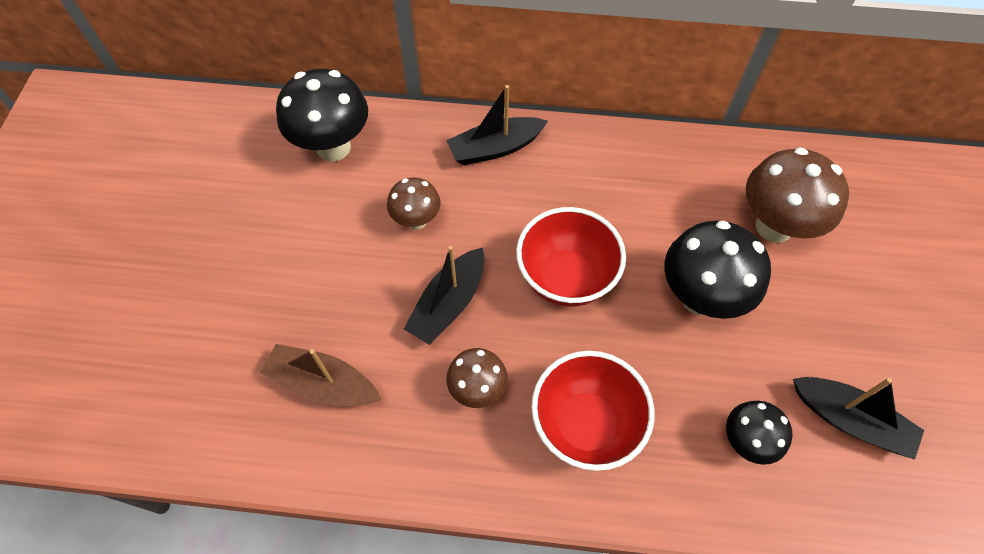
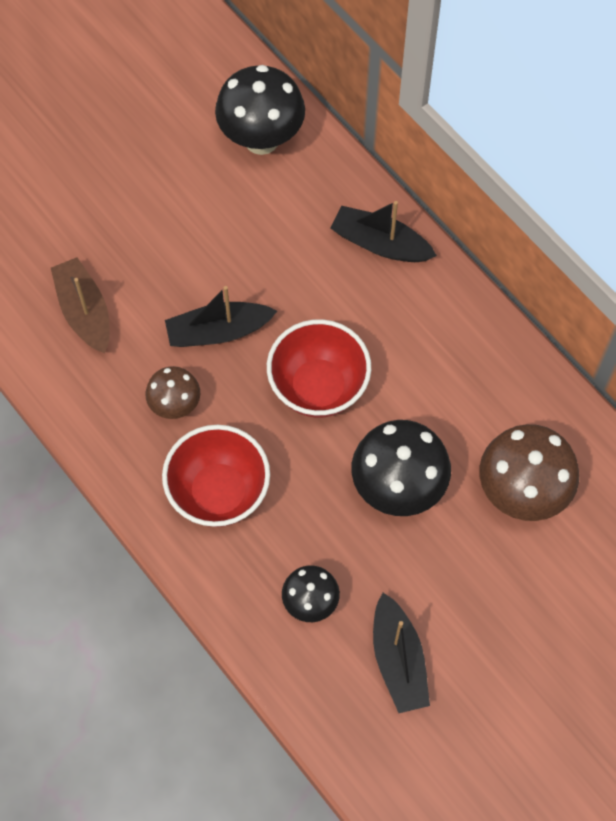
camera: 45 degrees right, 5 degrees up
(416, 220) = (261, 250): brown mushroom -> none

